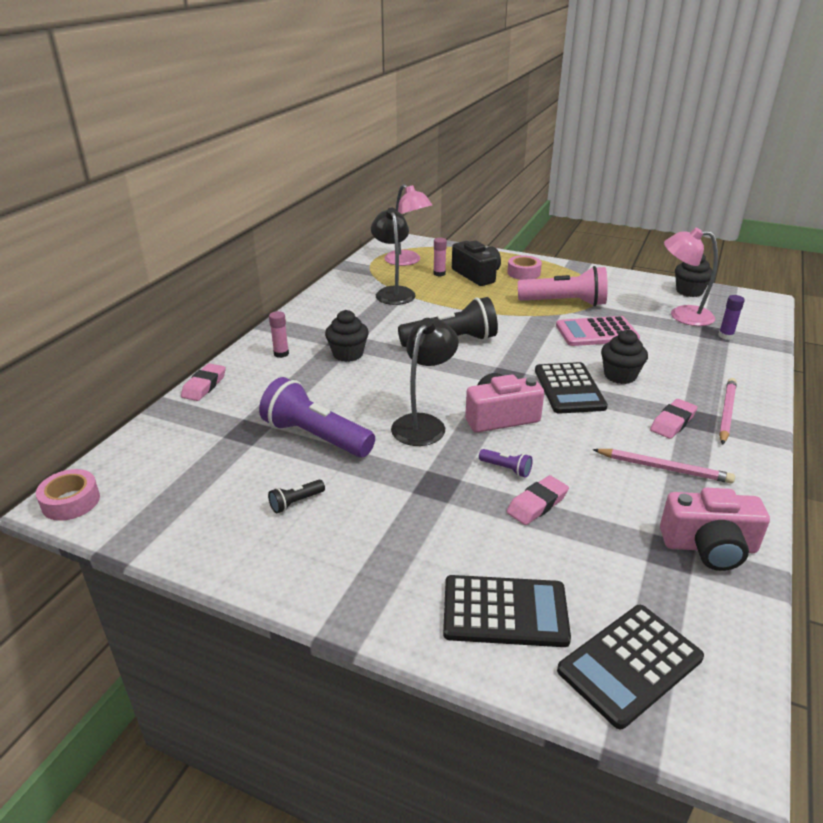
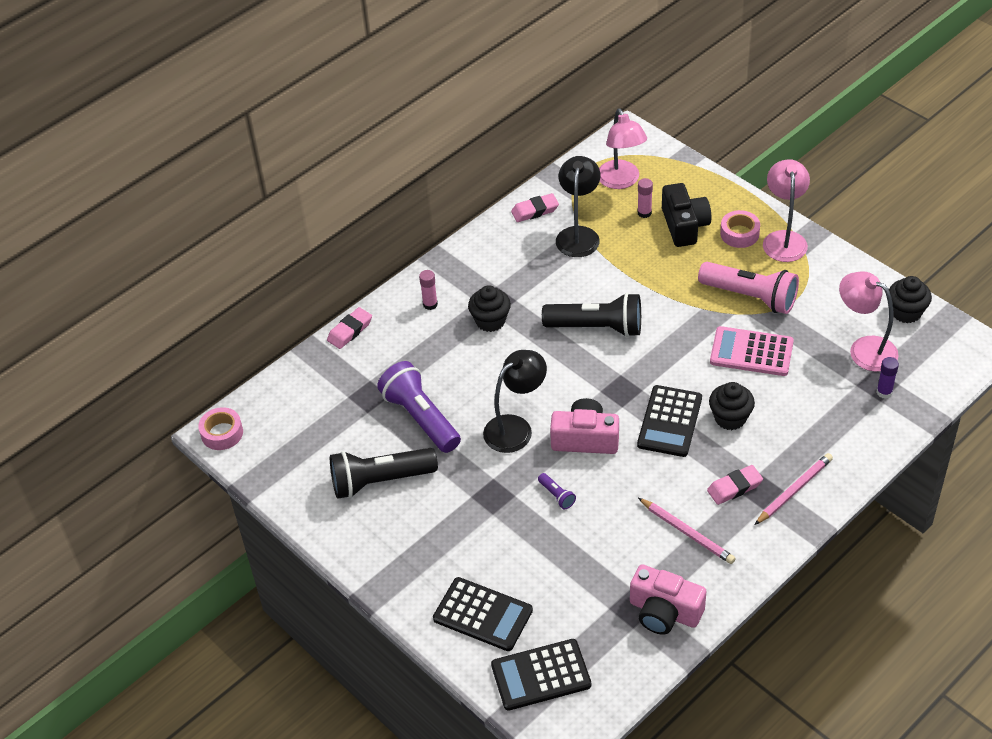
camera: 25 degrees right, 15 degrees up
(296, 502) = (380, 481): black flashlight -> black flashlight, size x2.37
(537, 504) = (560, 536): pink eraser -> pink eraser (535, 211)
(559, 270) = (784, 239): none -> pink lamp

